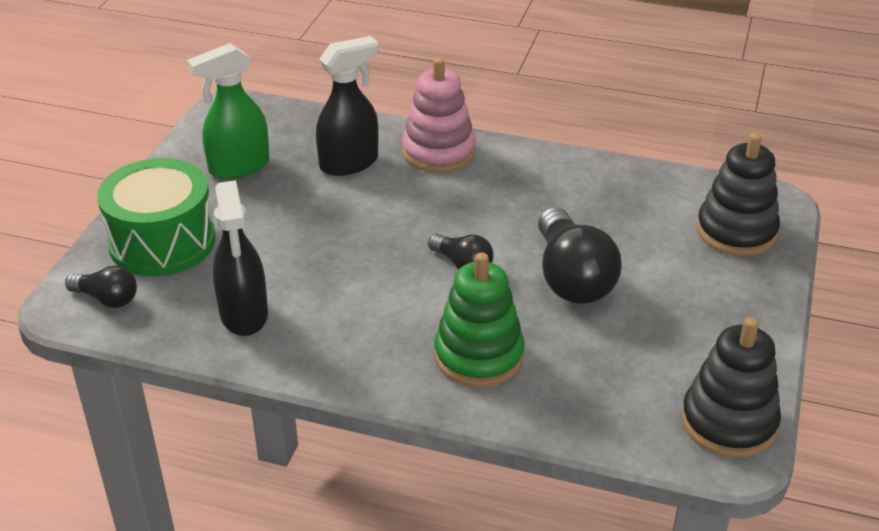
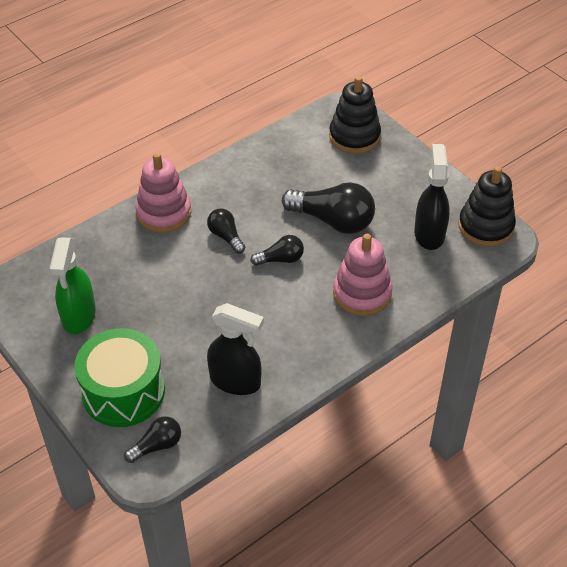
camera: 55 degrees left, 10 degrees up
(349, 163) = (132, 259): black spray bottle -> black spray bottle (429, 233)
(452, 209) = (226, 236): none -> black light bulb
(478, 356) = (362, 293): green stacking toy -> pink stacking toy

